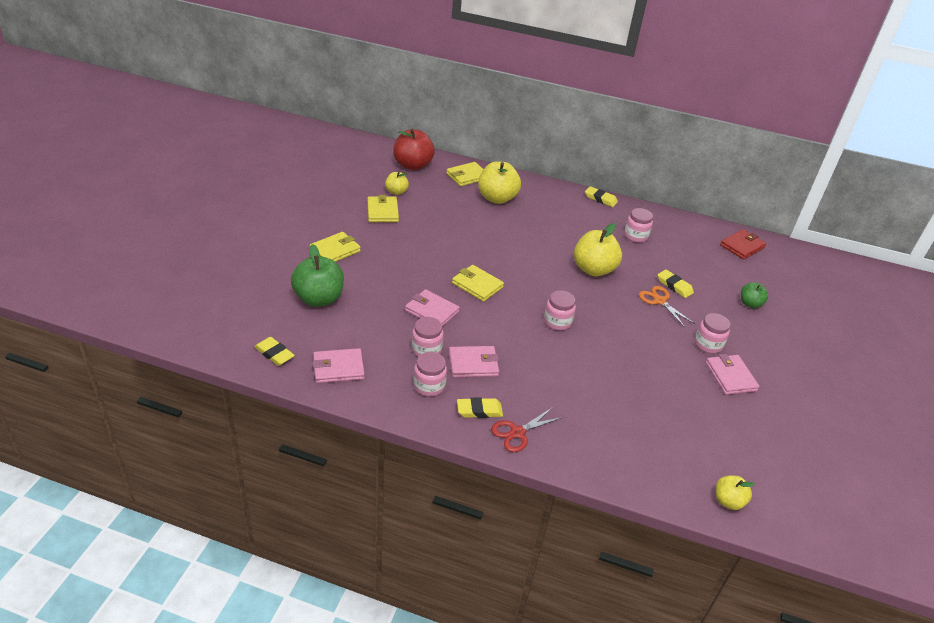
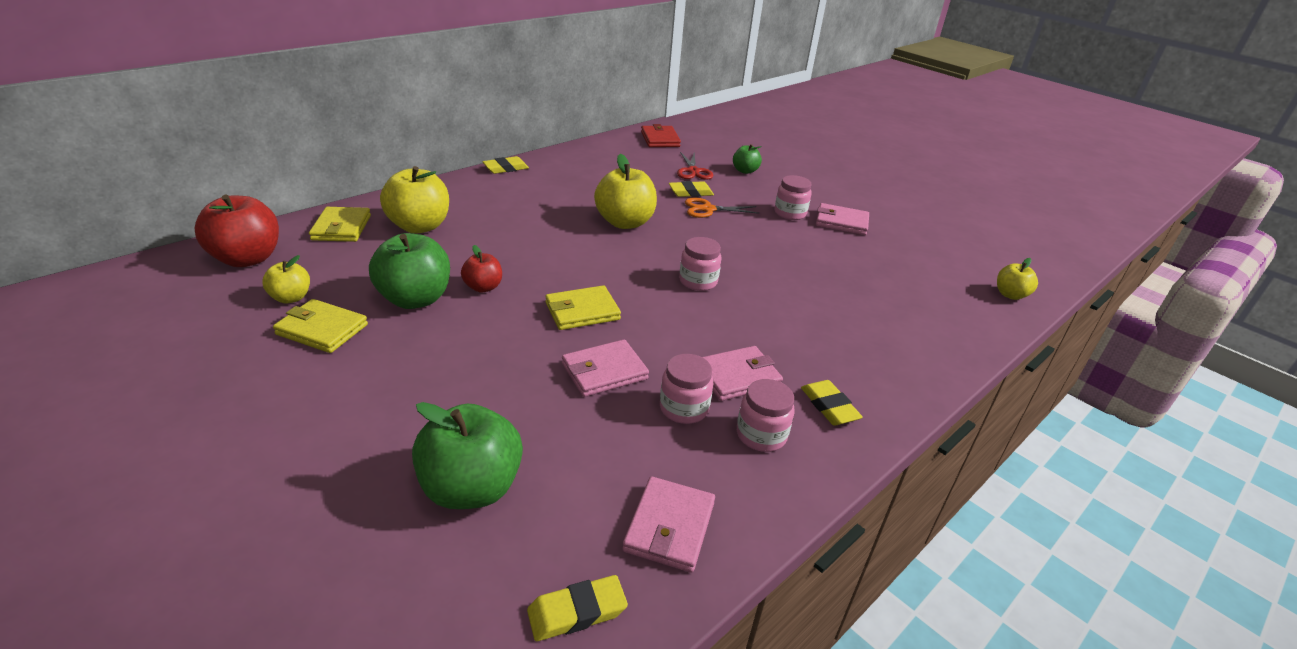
camera: 60 degrees left, 5 degrees down
(335, 250) = (361, 419): yellow wallet -> none
(431, 226) = (415, 299): none -> green apple
(463, 243) = (483, 287): none -> red apple
(473, 364) = (737, 377): pink wallet -> pink wallet turned 45 degrees clockwise
(479, 410) = (829, 406): yellow eraser -> yellow eraser turned 45 degrees counterclockwise
(517, 433) = (880, 390): red scissors -> red scissors (693, 171)
(635, 236) = (592, 177): pink jar -> none

